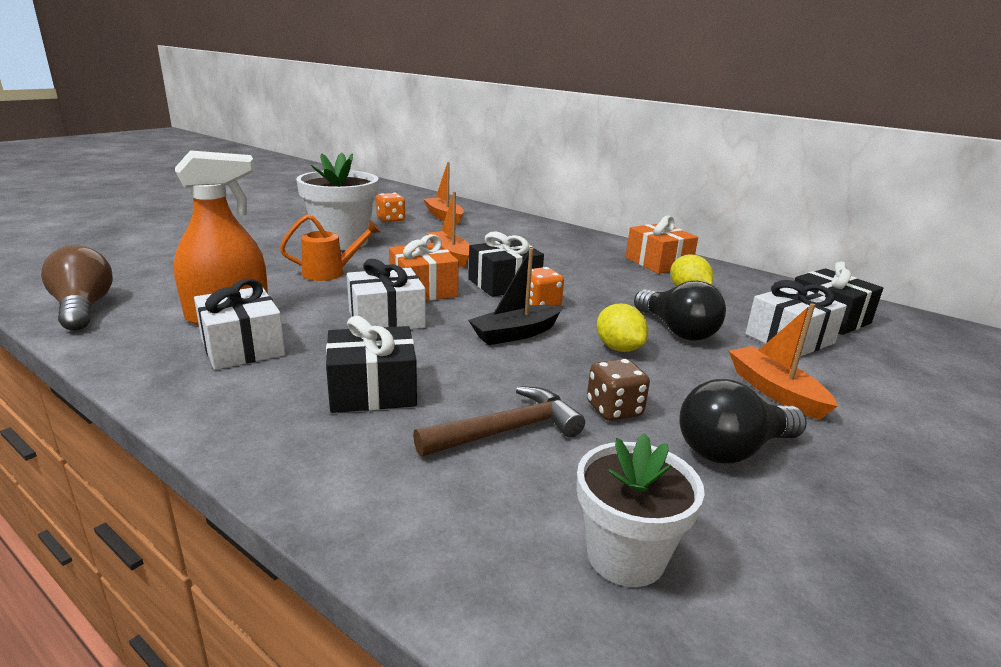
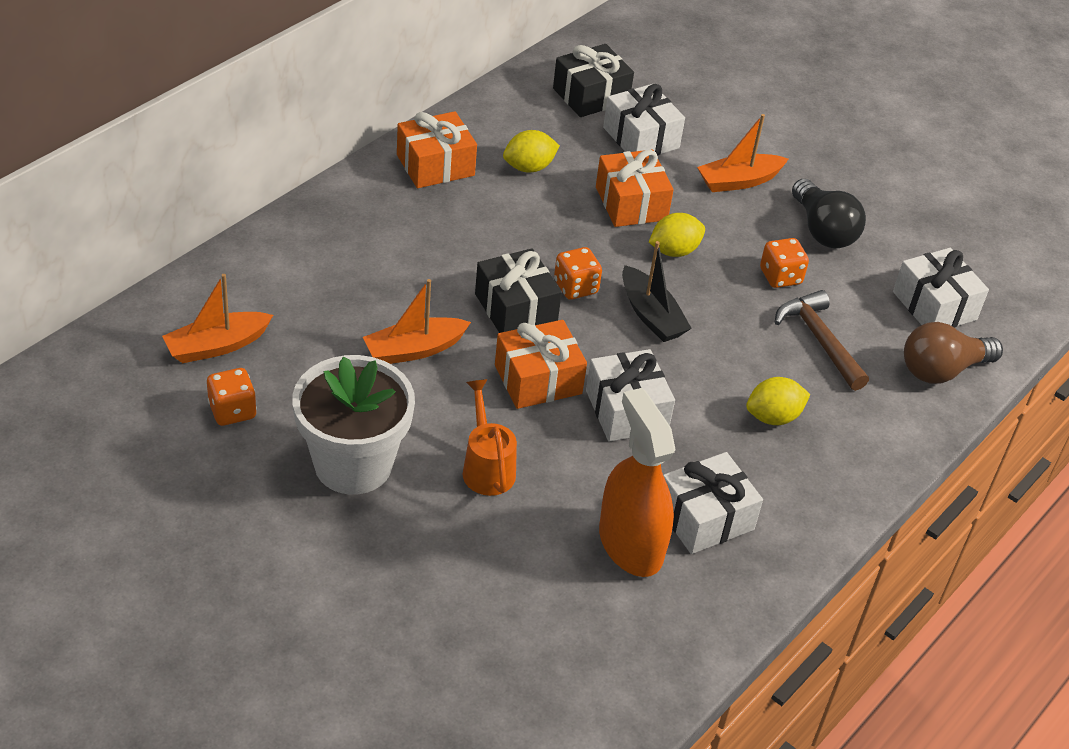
camera: 90 degrees left, 20 degrees up
(83, 308) = (623, 686): brown light bulb -> brown light bulb (941, 370)
(372, 390) = (773, 417): black gift -> yellow lemon
(614, 409) = (780, 277): brown dice -> orange dice
(625, 556) = (934, 306): white flower pot -> white gift
(677, 330) = (631, 203): black light bulb -> orange gift

